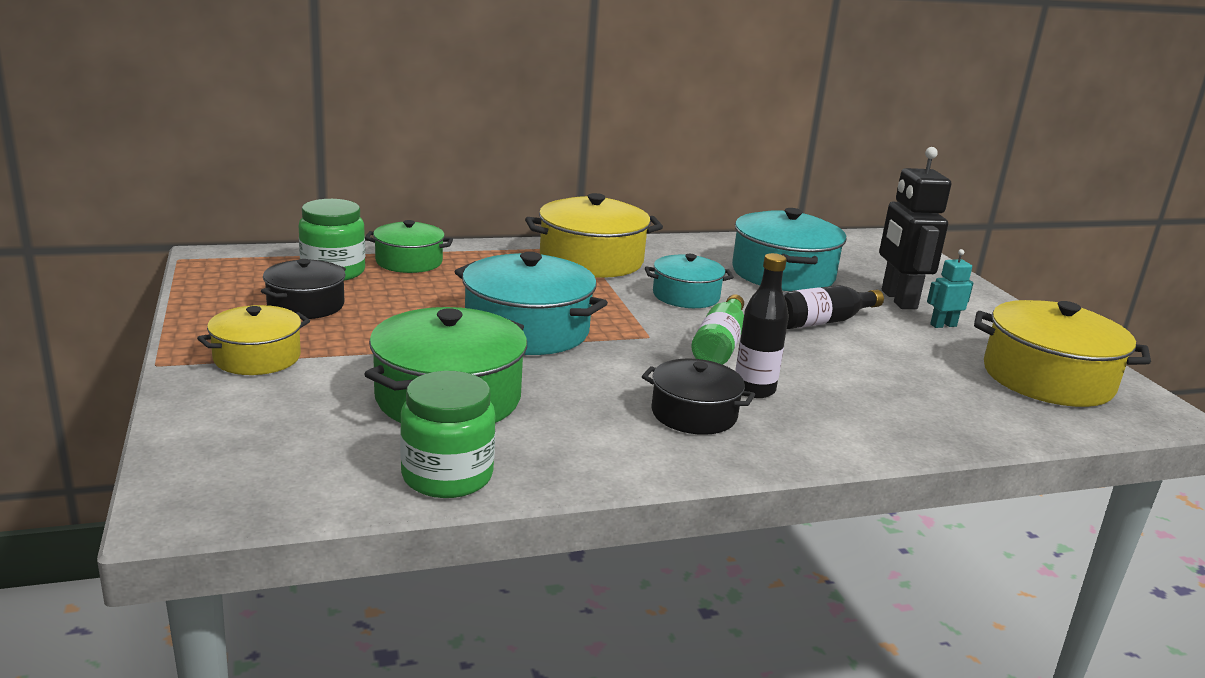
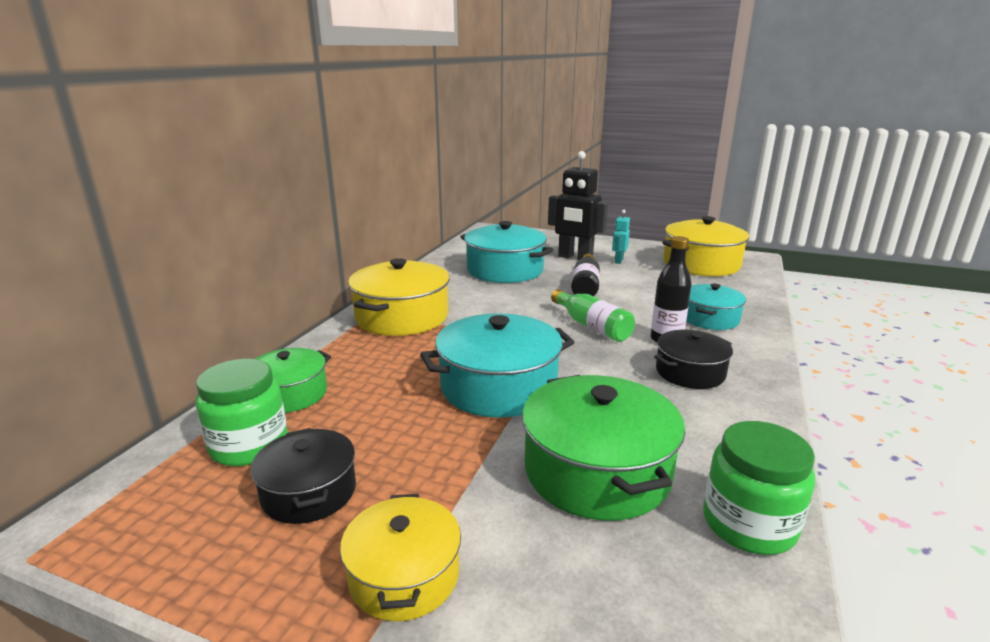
camera: 50 degrees left, 0 degrees up
(686, 296) = (504, 309): turquoise pot -> turquoise pot (710, 318)

